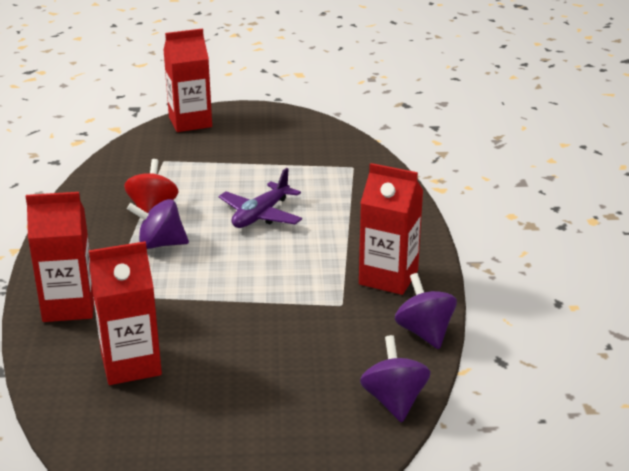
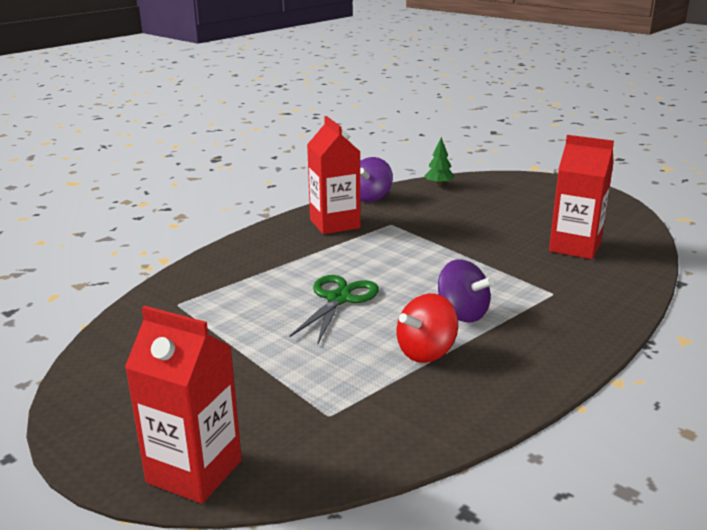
camera: 135 degrees left, 5 degrees down
(69, 306) = (595, 298): red carton -> none
(261, 215) = (339, 299): purple plane -> green scissors
(394, 401) = (439, 185): purple spinning top -> green tree

